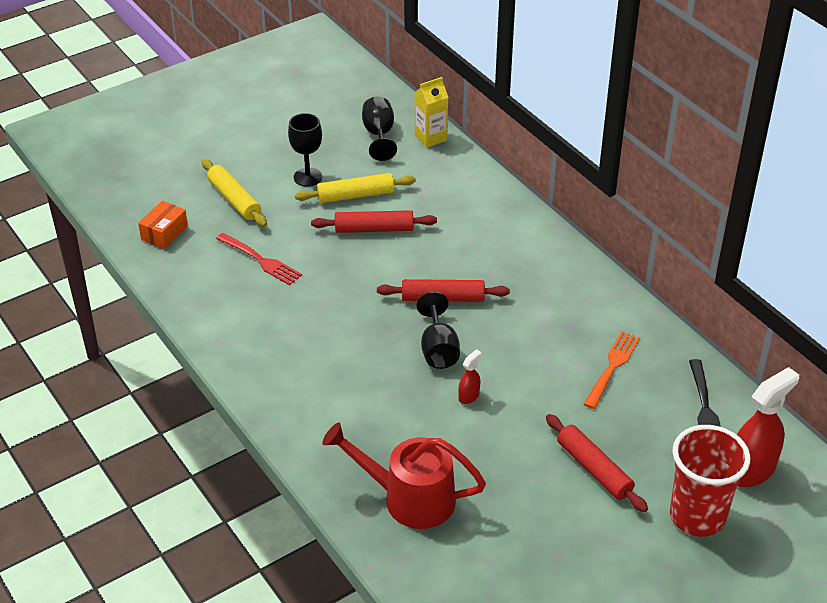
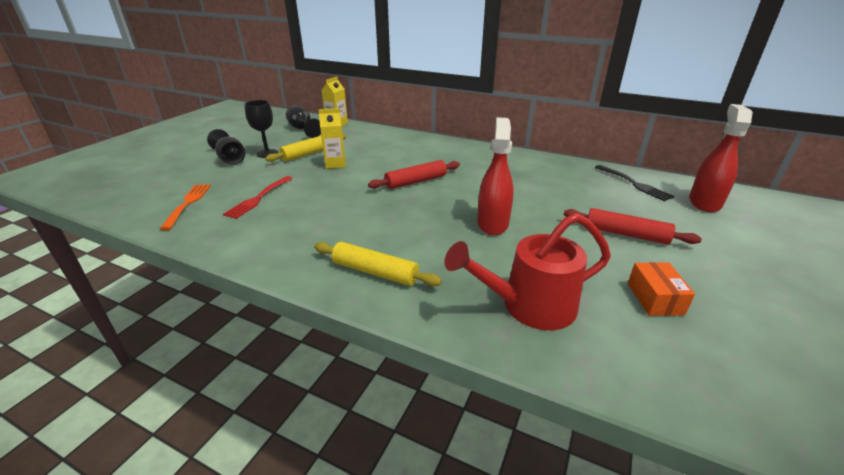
camera: 30 degrees left, 10 degrees down
(164, 233) = (161, 204): orange box -> orange box (654, 298)
(234, 199) = (216, 174): yellow rolling pin -> yellow rolling pin (375, 272)
(260, 260) = (259, 198): red fork -> red fork turned 105 degrees clockwise
(374, 229) = (335, 164): red rolling pin -> yellow carton
(438, 349) = (441, 206): black goblet -> black goblet (230, 159)
(469, 396) = (492, 223): red spray bottle -> red spray bottle, size x2.16
(612, 368) = (559, 182): orange fork -> orange fork (188, 204)
(697, 516) = (721, 236): red cup -> none

